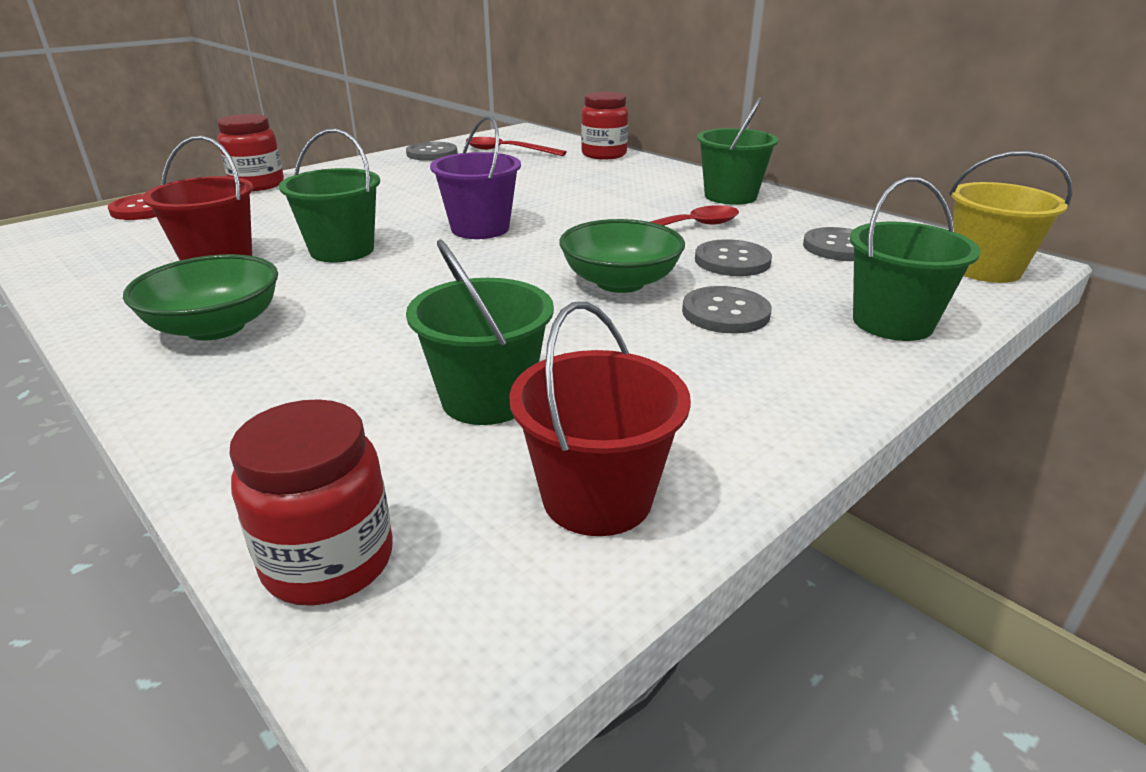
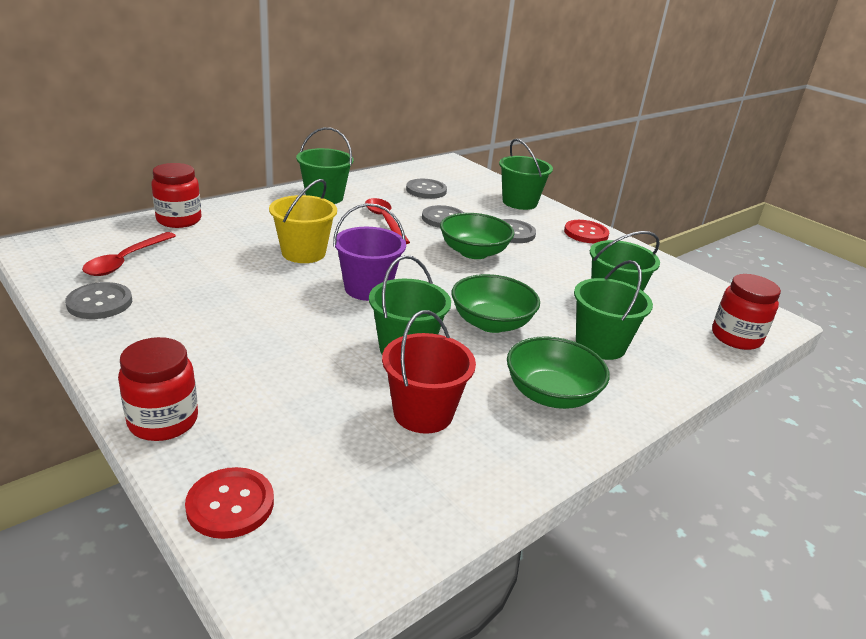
camera: 90 degrees left, 0 degrees up
(328, 372) = (600, 345): none -> green bucket
(400, 293) = (491, 323): none -> green bowl
(597, 497) = (673, 283): red bucket -> none
(800, 391) = (586, 233): none -> red button
(984, 269) = (459, 170): yellow bucket -> yellow bucket (303, 253)

